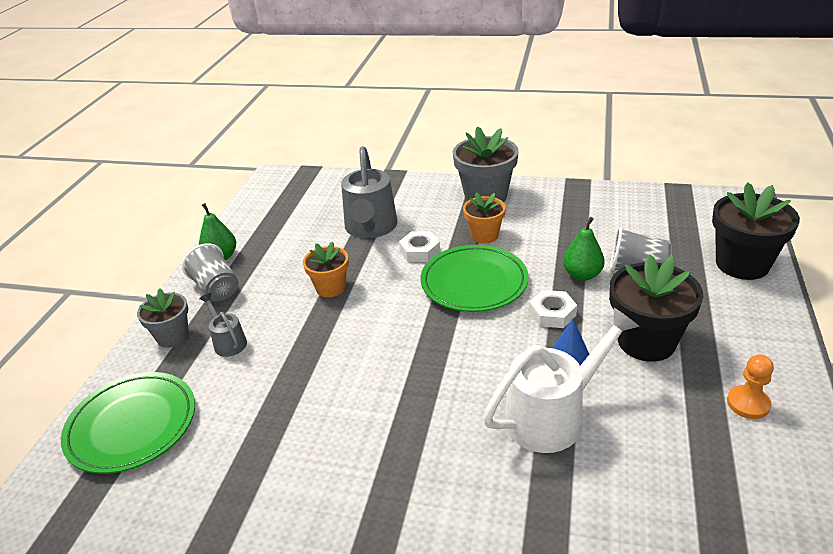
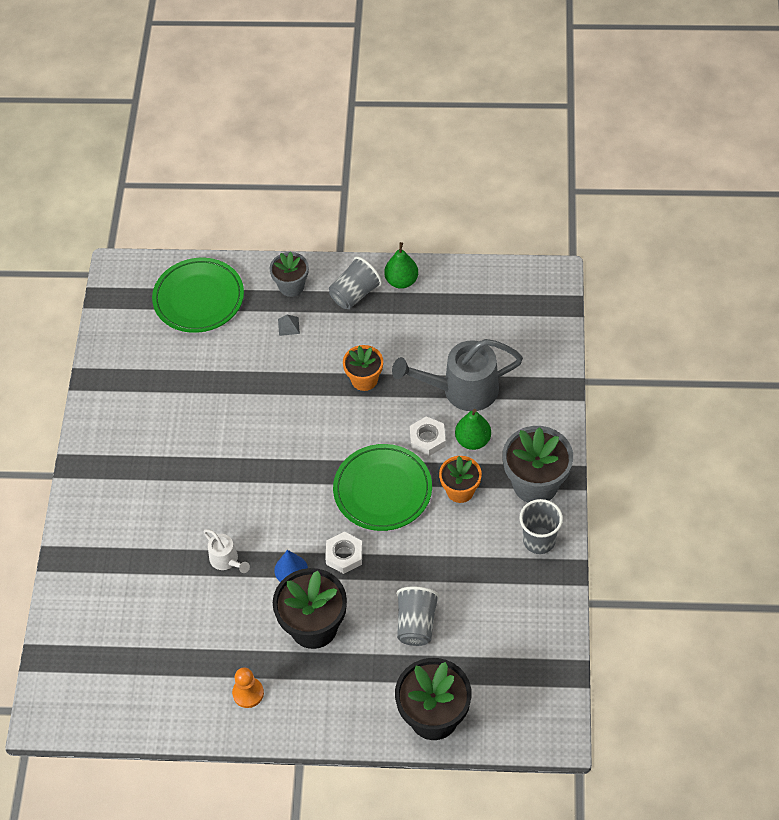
camera: 80 degrees right, 20 degrees up
(228, 342) = (288, 326): grey watering can -> grey pyramid
(545, 198) = (539, 540): none -> grey cup
(553, 415) = (226, 560): white watering can -> white watering can, size x0.50
(582, 275) = (402, 578): green pear -> green pear (473, 440)

